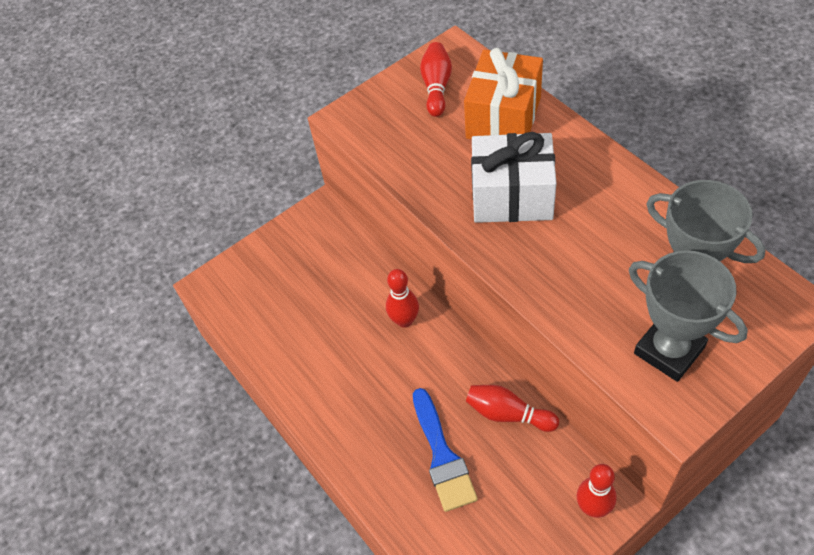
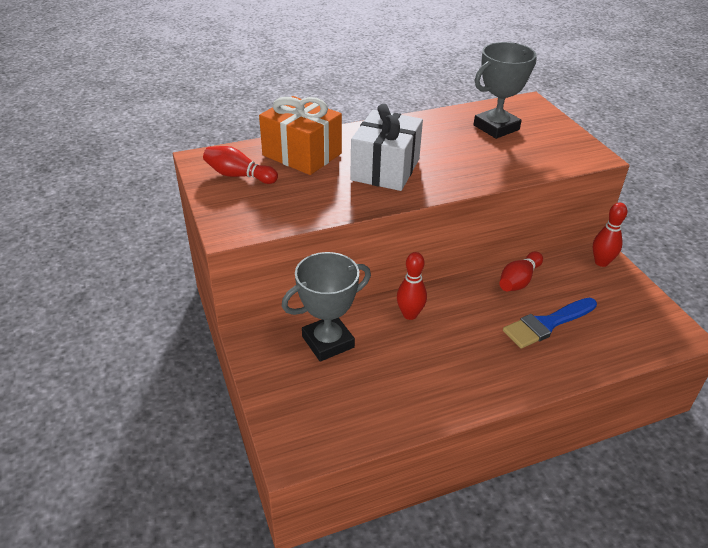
camera: 80 degrees left, 15 degrees down
(442, 456) = (547, 324): blue brush -> blue brush turned 150 degrees clockwise
(669, 350) = (547, 146): grey trophy -> grey trophy (328, 342)

